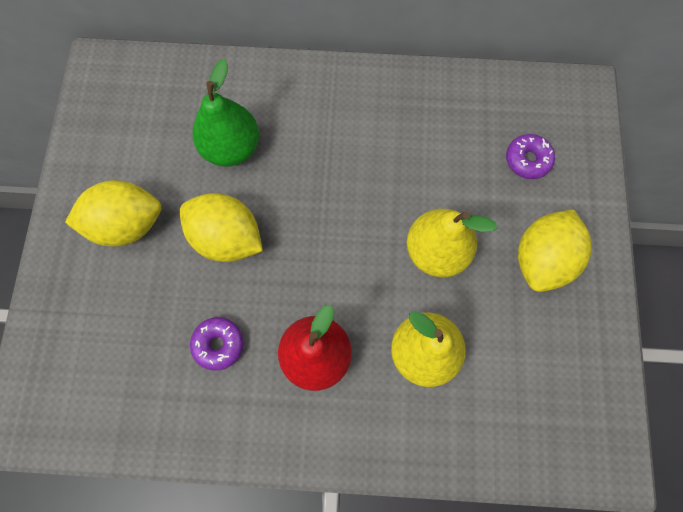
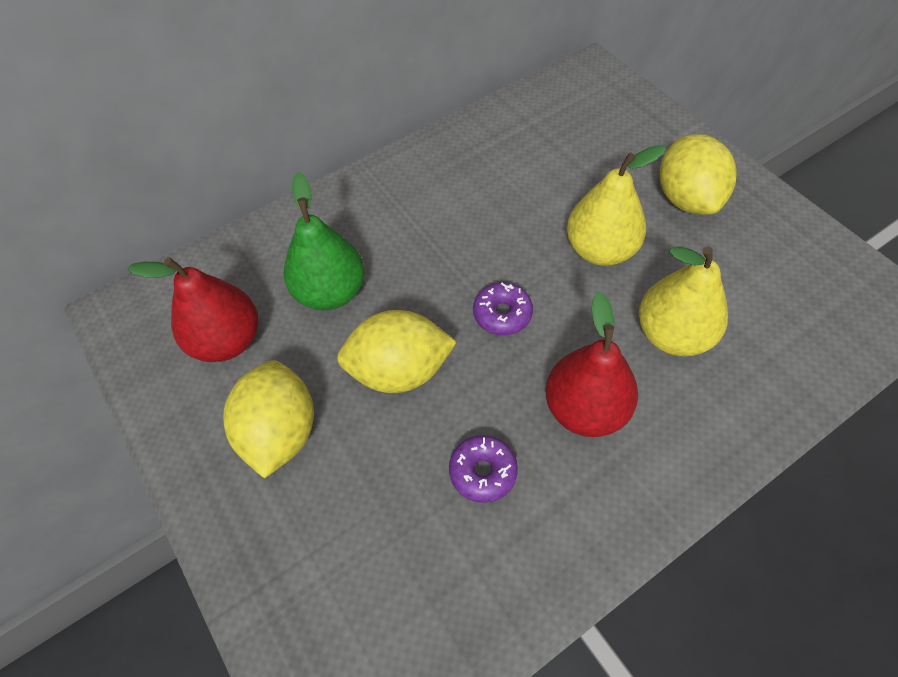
camera: 35 degrees left, 15 degrees down
(127, 224) = (280, 432): yellow lemon -> yellow lemon turned 45 degrees counterclockwise
(144, 136) = (227, 341): none -> red pear
(527, 160) = (600, 138): purple donut -> purple donut (502, 314)

